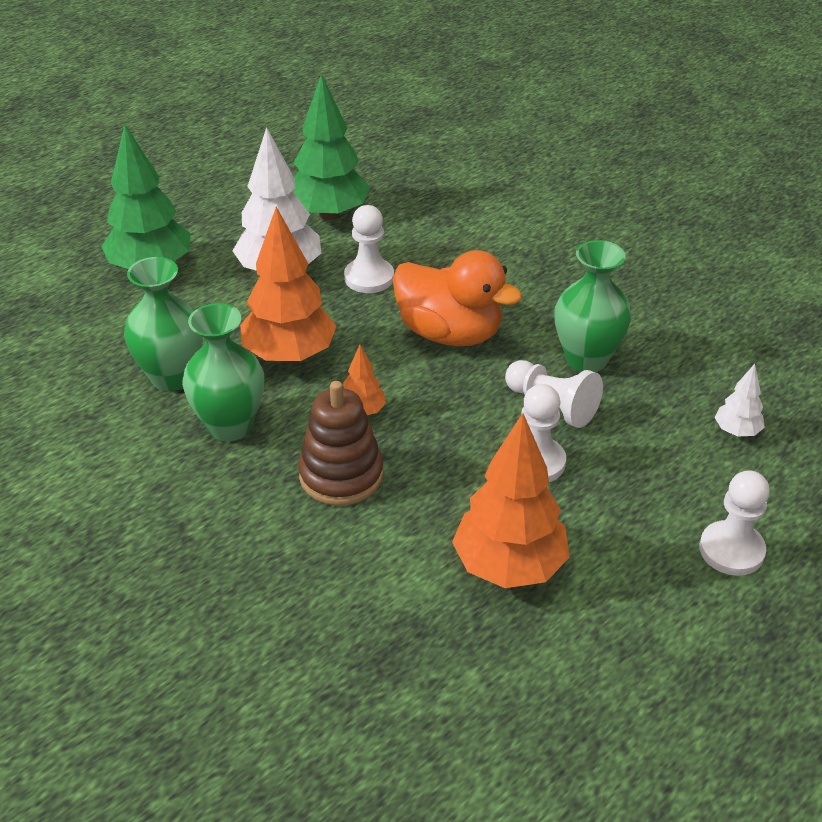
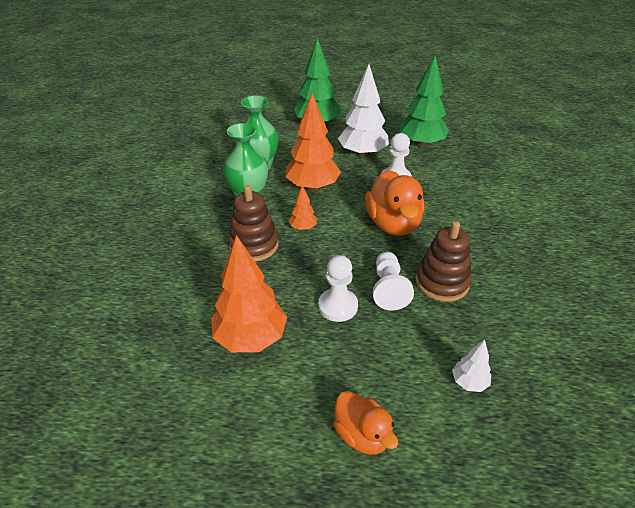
camera: 50 degrees right, 0 degrees up
(586, 359) = (442, 282): green vase -> brown stacking toy
(731, 550) = (362, 435): white pawn -> orange duck

